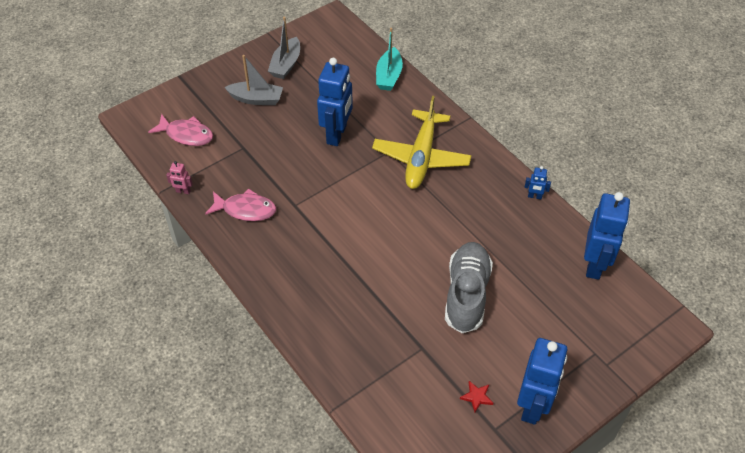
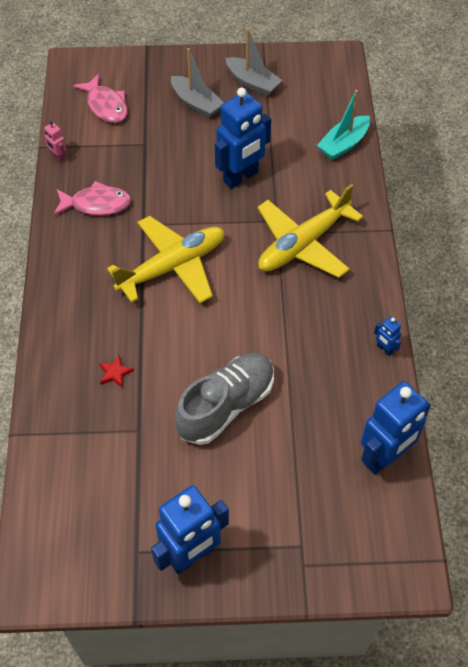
camera: 35 degrees right, 5 degrees up
(245, 209) = (96, 204): pink fish -> pink fish turned 45 degrees counterclockwise
(286, 64) = (252, 83): grey boat -> grey boat turned 105 degrees counterclockwise
(344, 222) = (173, 266): none -> yellow plane
(476, 397) = (147, 510): red star -> red star (115, 373)

